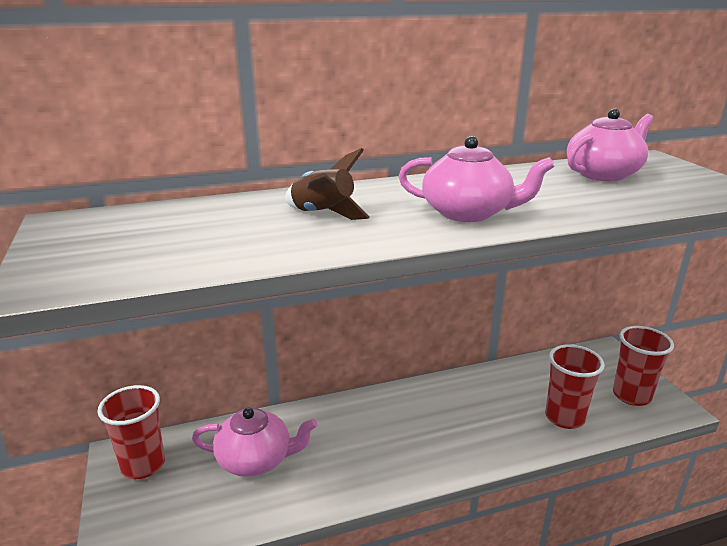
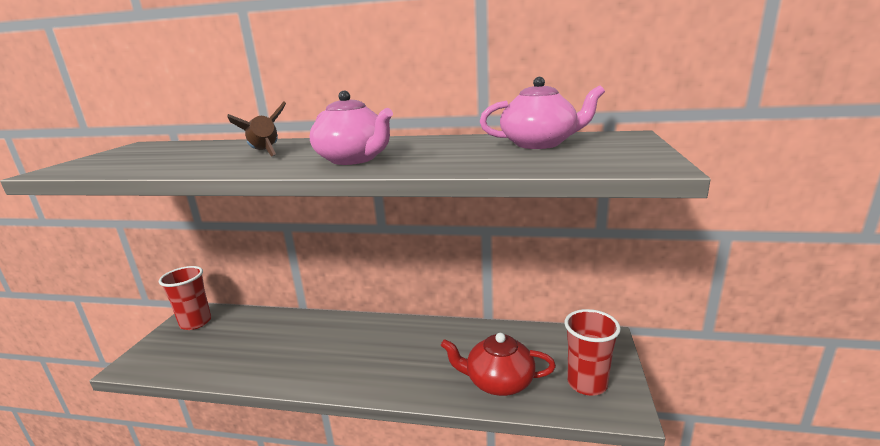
camera: 30 degrees right, 5 degrees down
(256, 459) = (252, 339): pink teapot -> none
(564, 417) = (498, 381): red cup -> red teapot

